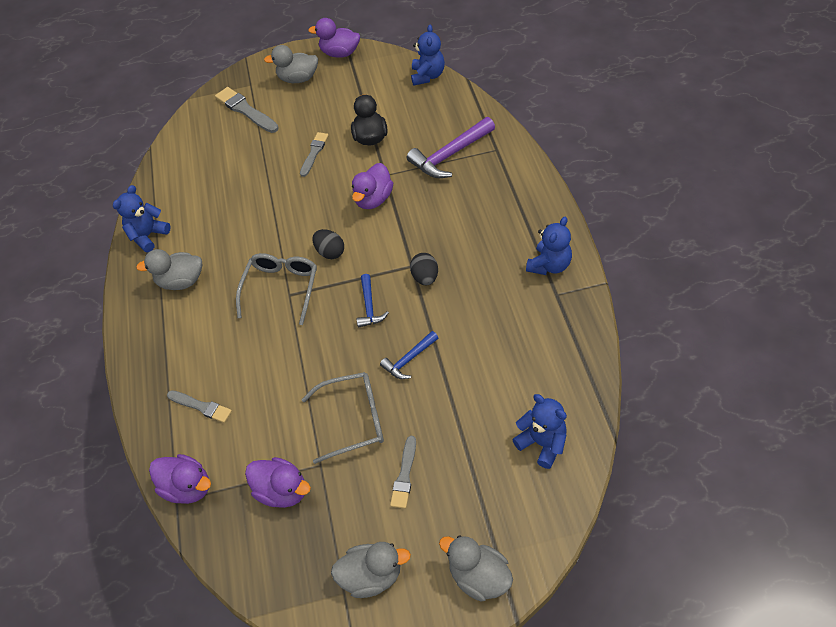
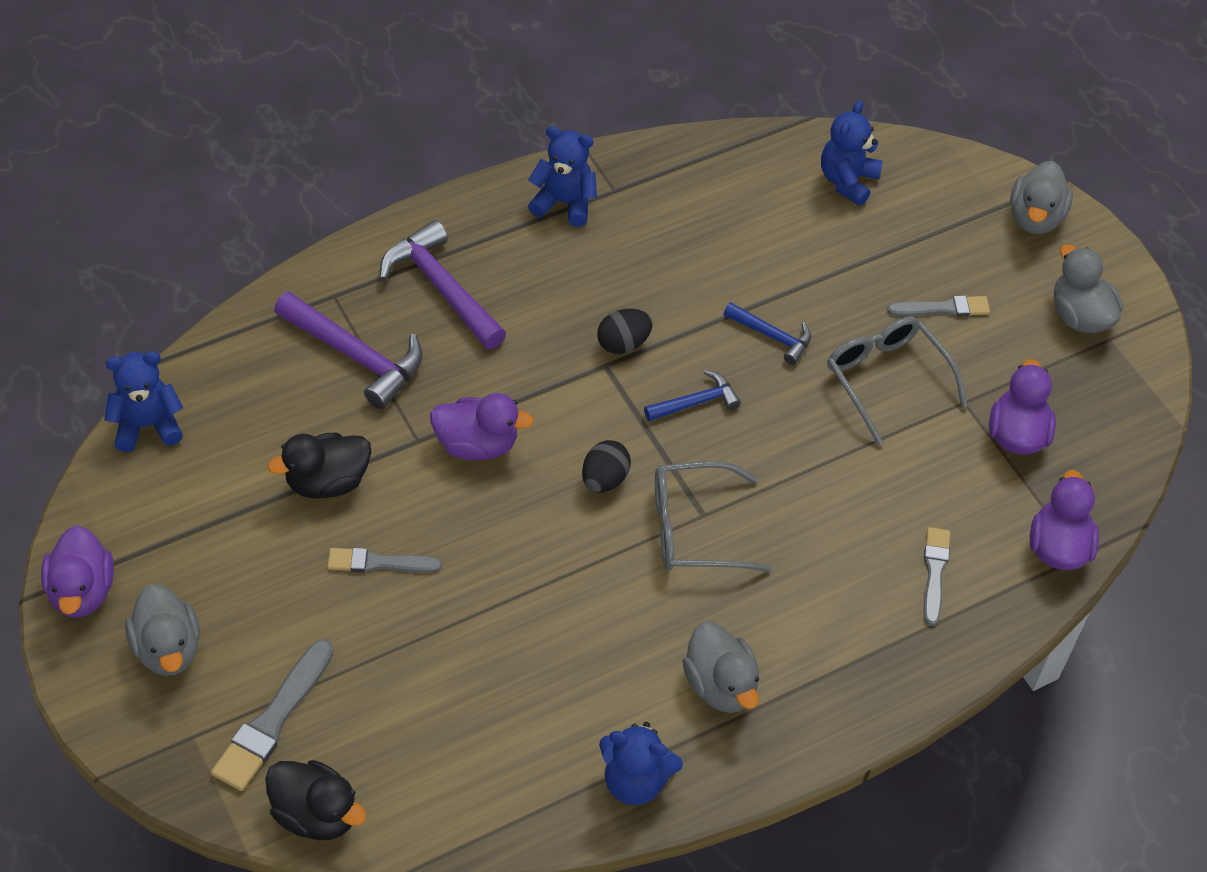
camera: 115 degrees left, 0 degrees up
(193, 121) = (316, 814): none -> black duck
(490, 196) = (442, 288): none -> purple hammer

